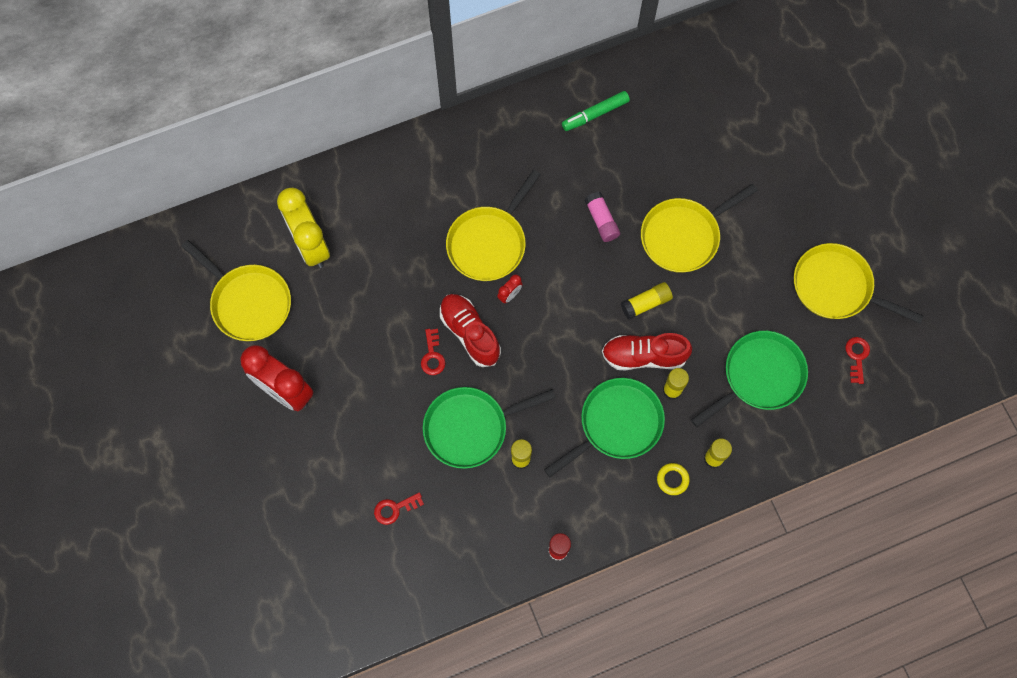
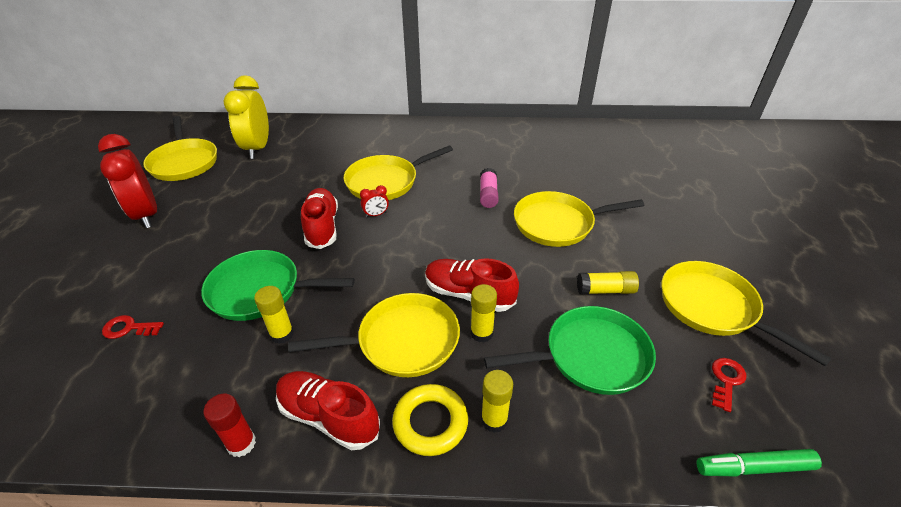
camera: 25 degrees right, 30 degrees down
(432, 356) = (278, 231): red key -> none
(595, 114) = (520, 142): green marker -> green marker (754, 467)
(602, 507) = (328, 417): none -> red shoe
(616, 424) = (402, 341): green pan -> yellow pan
(646, 303) = (495, 257): yellow glue stick -> yellow glue stick (605, 290)
(672, 479) = (430, 422): yellow ring -> yellow ring, size x1.69

